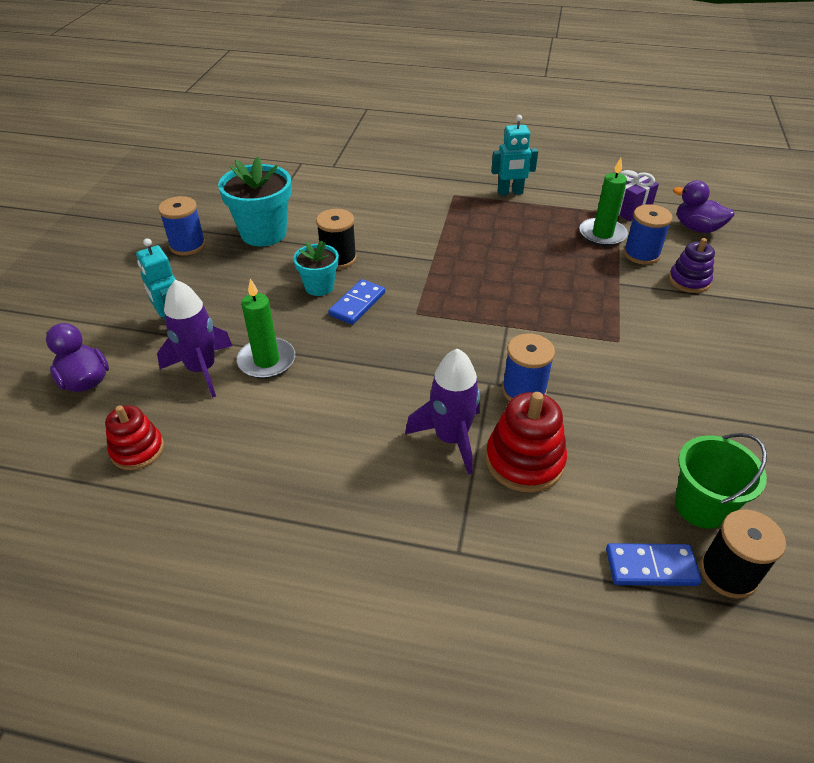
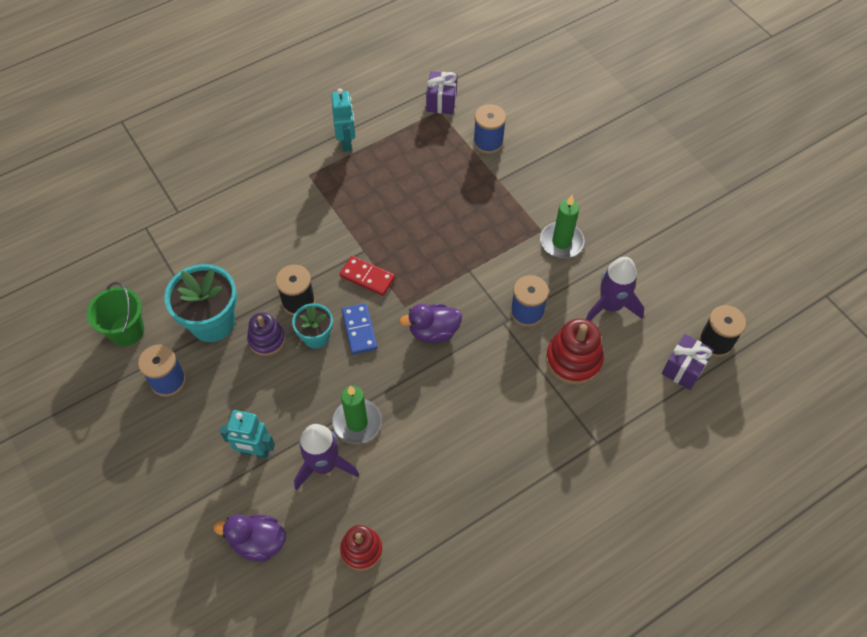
camera: 45 degrees left, 15 degrees up
(412, 276) = (367, 277): none -> red domino
(451, 438) = (523, 379): purple rocket -> purple rocket (610, 306)
(510, 192) = (346, 142): turquoise robot -> turquoise robot turned 45 degrees counterclockwise
(602, 234) = (448, 141): green candle -> green candle (561, 242)
(651, 567) = (683, 369): blue domino -> purple gift
(689, 281) = (535, 146): purple stacking toy -> purple stacking toy (267, 339)
(697, 228) = (499, 90): purple duck -> purple duck (433, 331)
(701, 506) = (675, 313): green bucket -> green bucket (127, 331)

